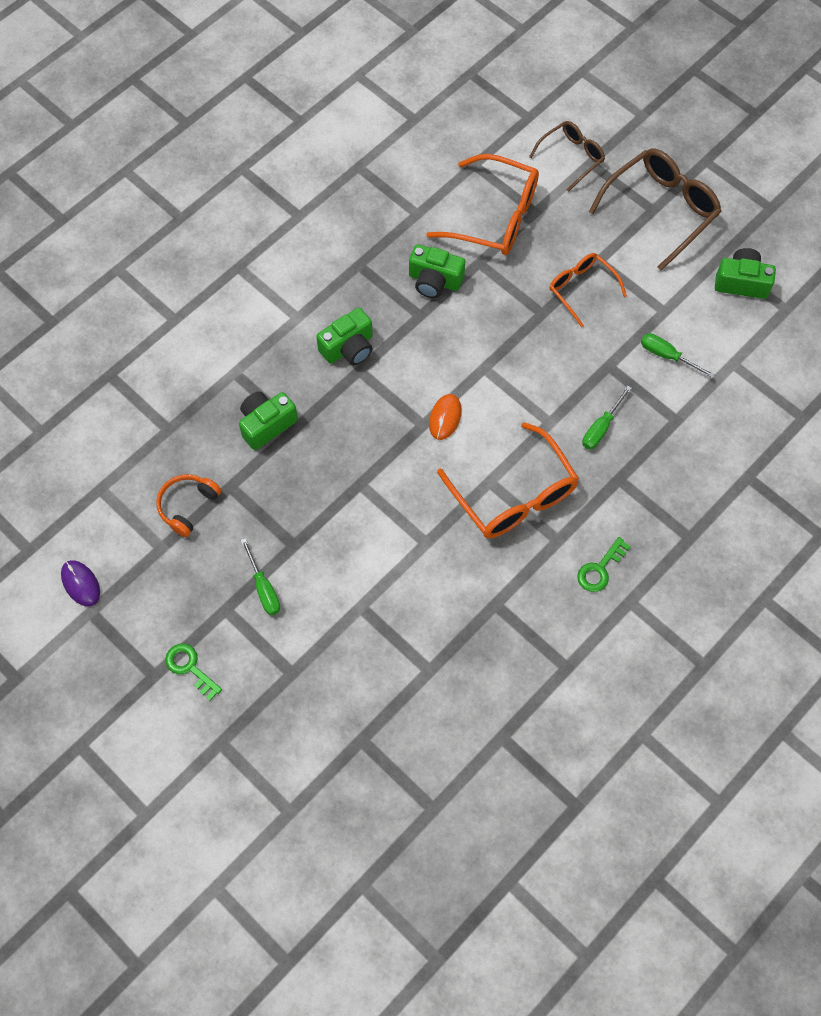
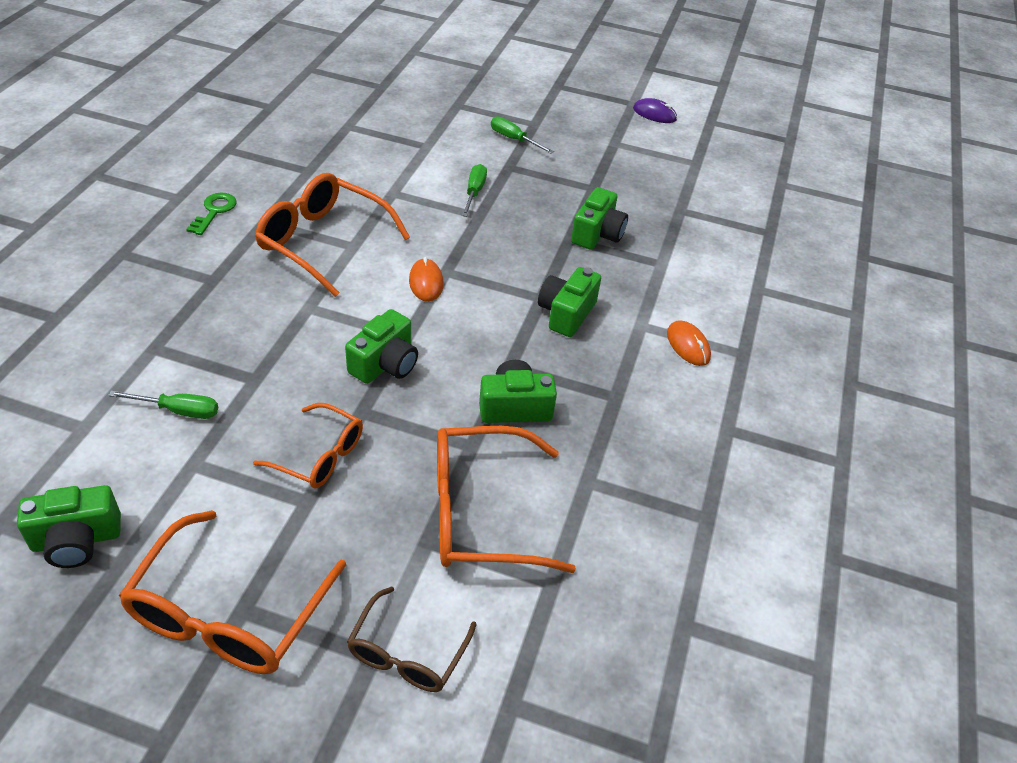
camera: 150 degrees right, 20 degrees down
(188, 506) = (616, 169): orange headphones -> none
(190, 668) = (535, 93): green key -> none
(274, 287) = (688, 345): none -> orange mouse
(510, 347) = (385, 364): none -> green camera
(601, 427) = (246, 317): green screwdriver -> green screwdriver (474, 192)
(661, 210) = (228, 613): brown glasses -> orange glasses

